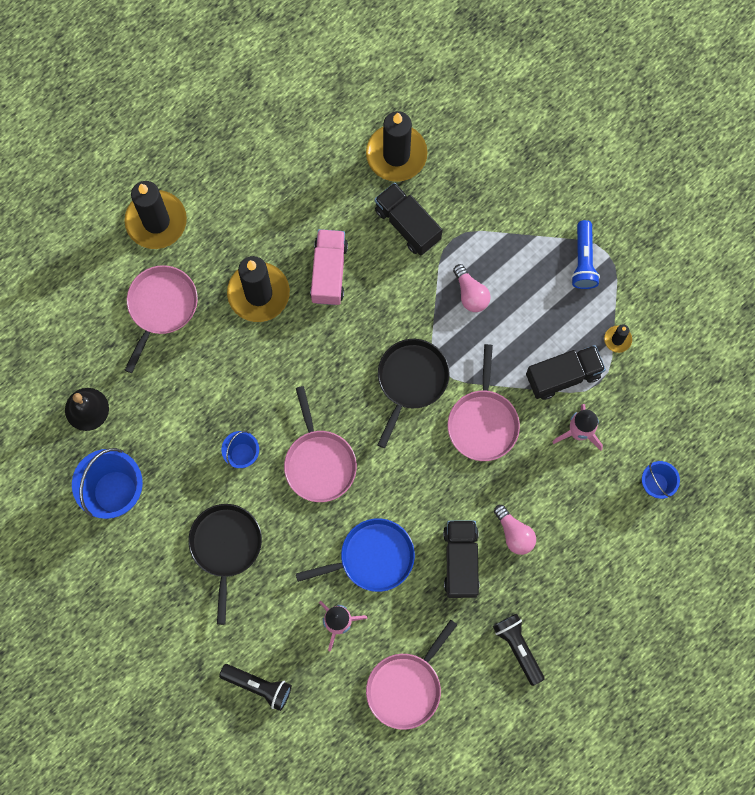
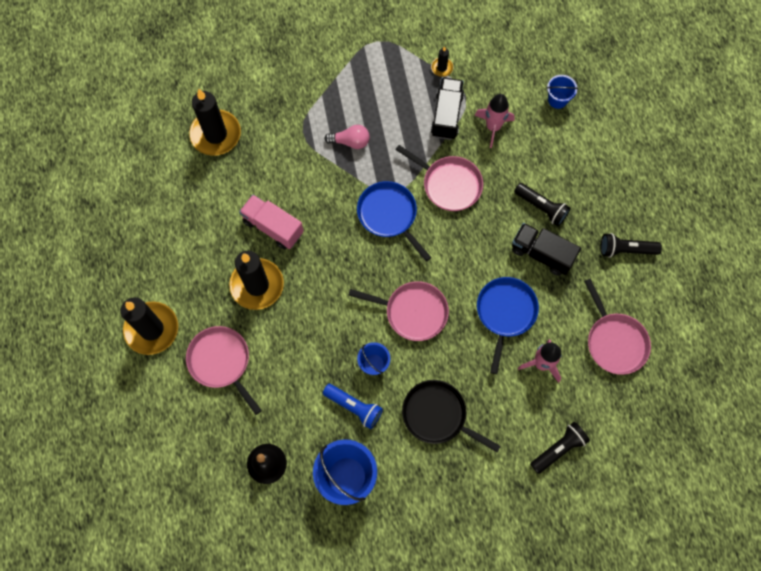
camera: 60 degrees left, 5 degrees down
(407, 224) = (272, 155): black truck -> none
(411, 380) = (389, 215): black pan -> blue pan
(514, 533) = (541, 207): pink light bulb -> black flashlight
(583, 260) = (372, 58): blue flashlight -> blue flashlight (354, 407)

